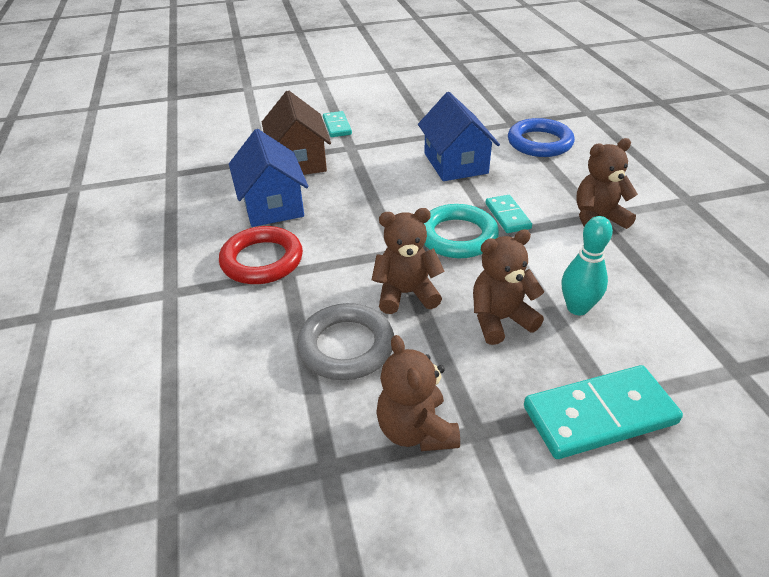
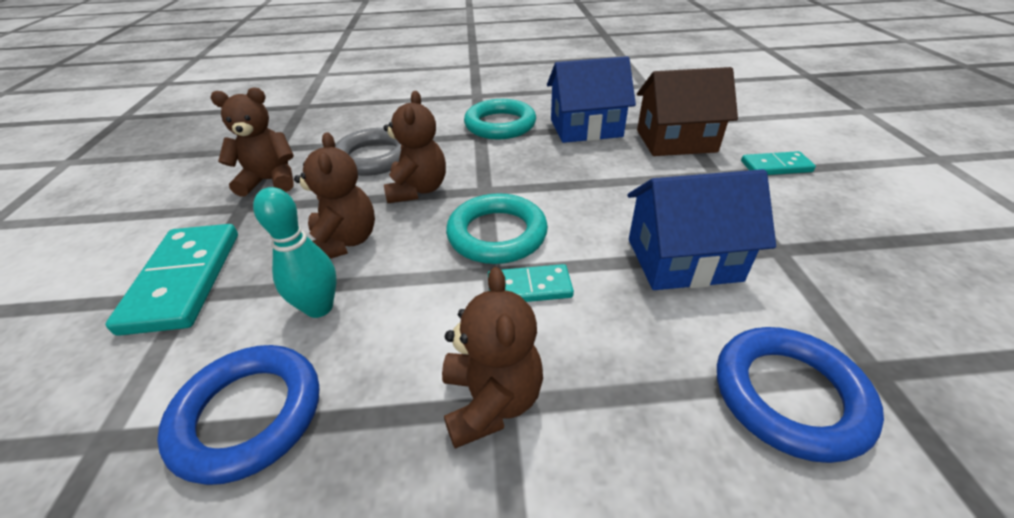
camera: 100 degrees right, 0 degrees up
(262, 260) = (500, 125): red ring -> turquoise ring
(671, 308) = (249, 415): none -> blue ring

